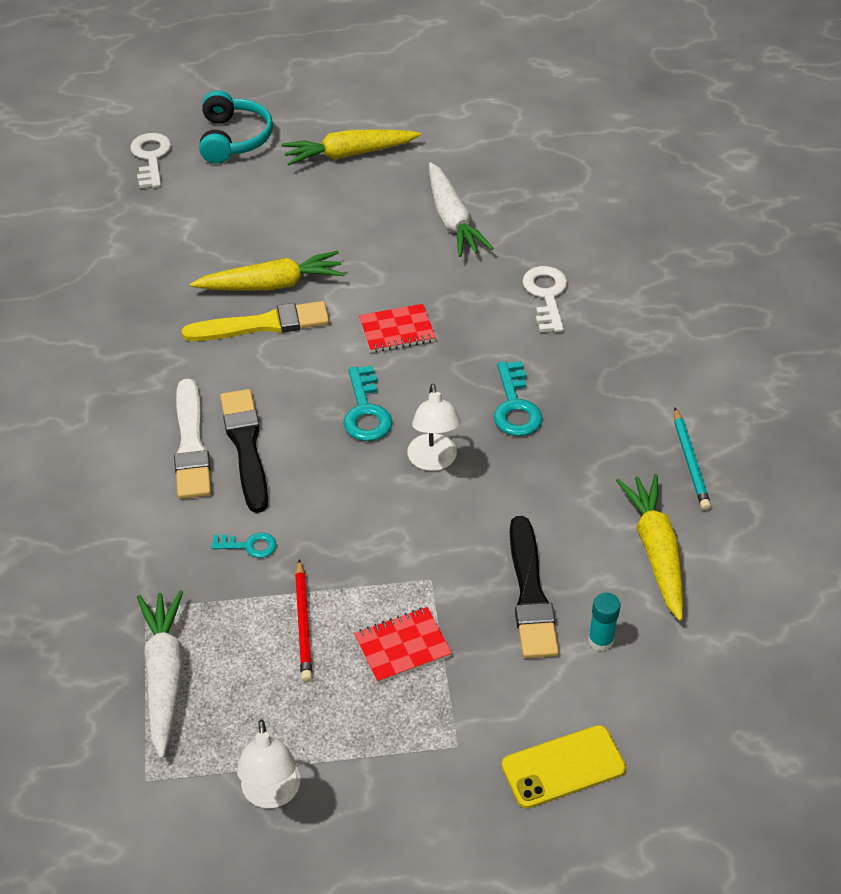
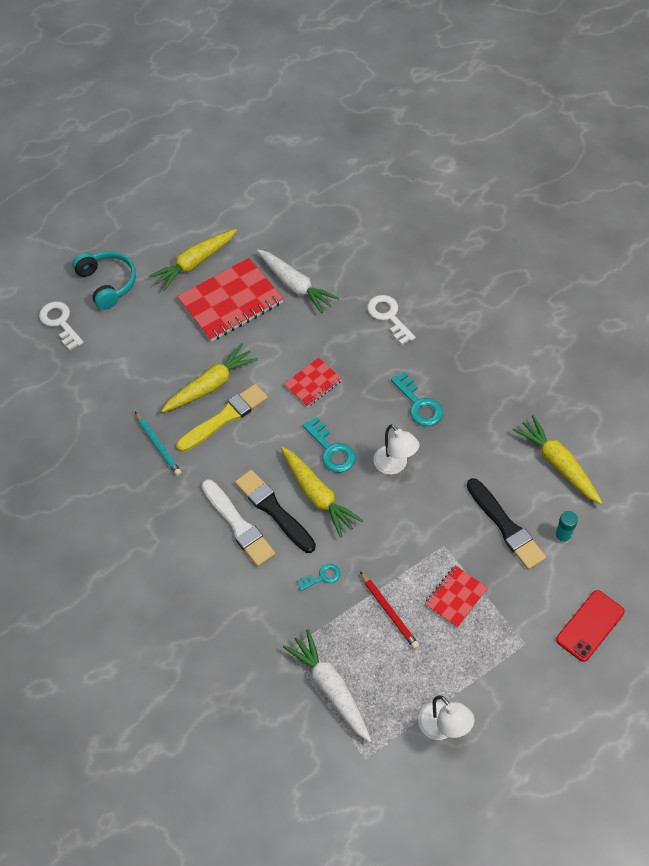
camera: 25 degrees left, 10 degrees up
(311, 453) = (317, 495): none -> yellow carrot
(361, 208) = (230, 302): none -> red notebook
(563, 767) = (590, 626): yellow phone -> red phone
(690, 462) = (542, 395): turquoise pencil -> turquoise pencil (158, 445)

